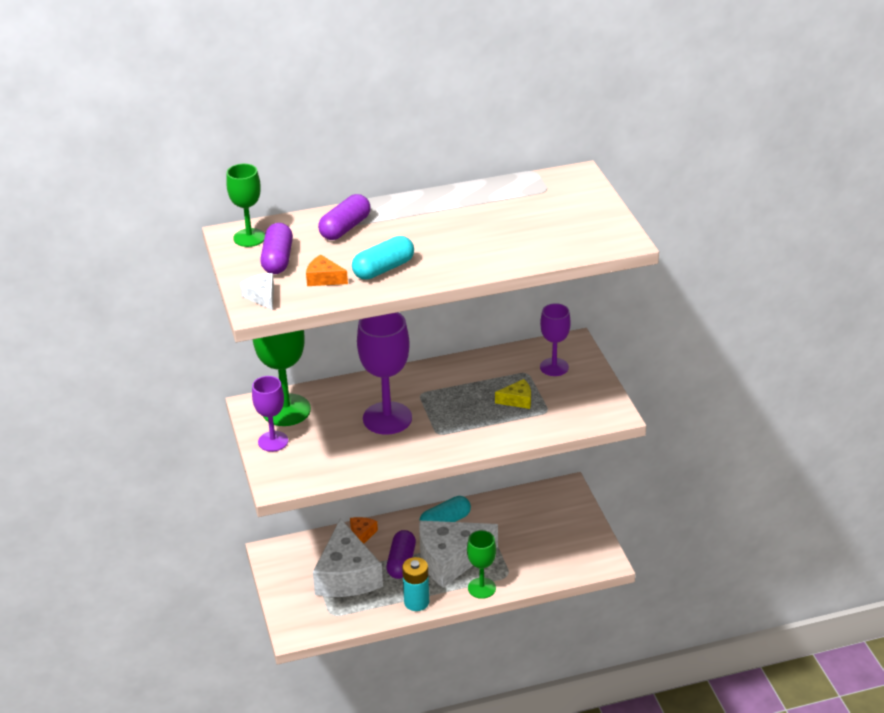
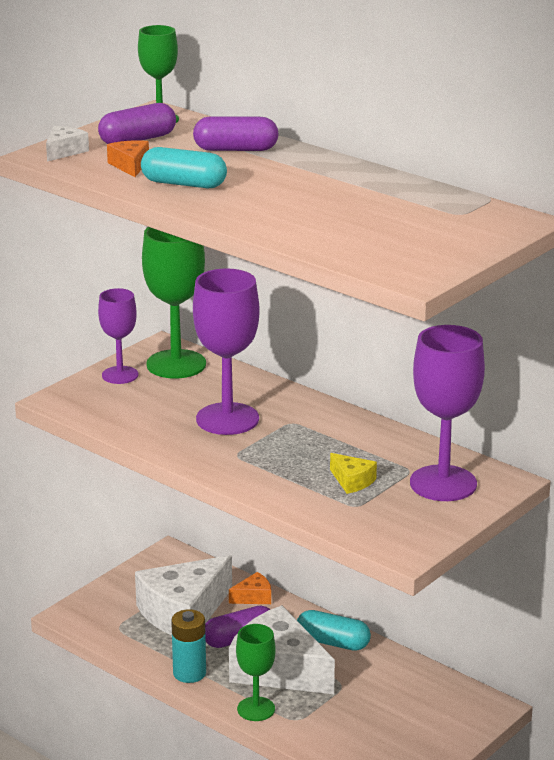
camera: 55 degrees right, 10 degrees down
(554, 367) = (443, 483): purple goblet -> purple goblet, size x1.65

